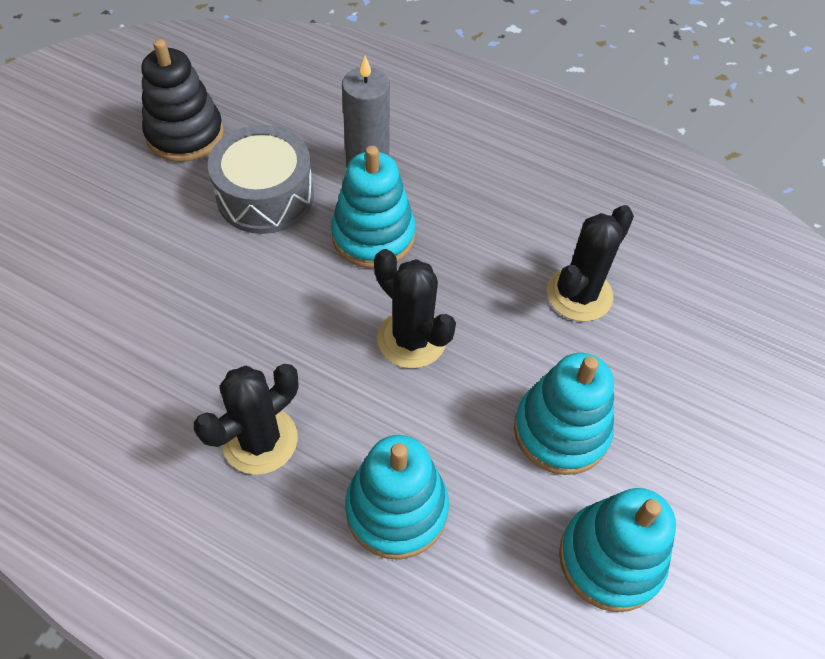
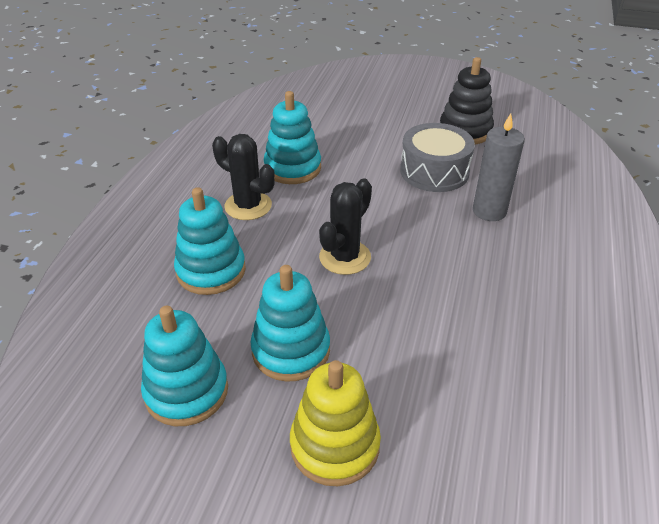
camera: 80 degrees right, 15 degrees down
(373, 236) = (427, 224): turquoise stacking toy -> turquoise stacking toy (292, 168)
(579, 294) = (430, 350): black cactus -> none
(694, 412) = (335, 445): none -> yellow stacking toy

